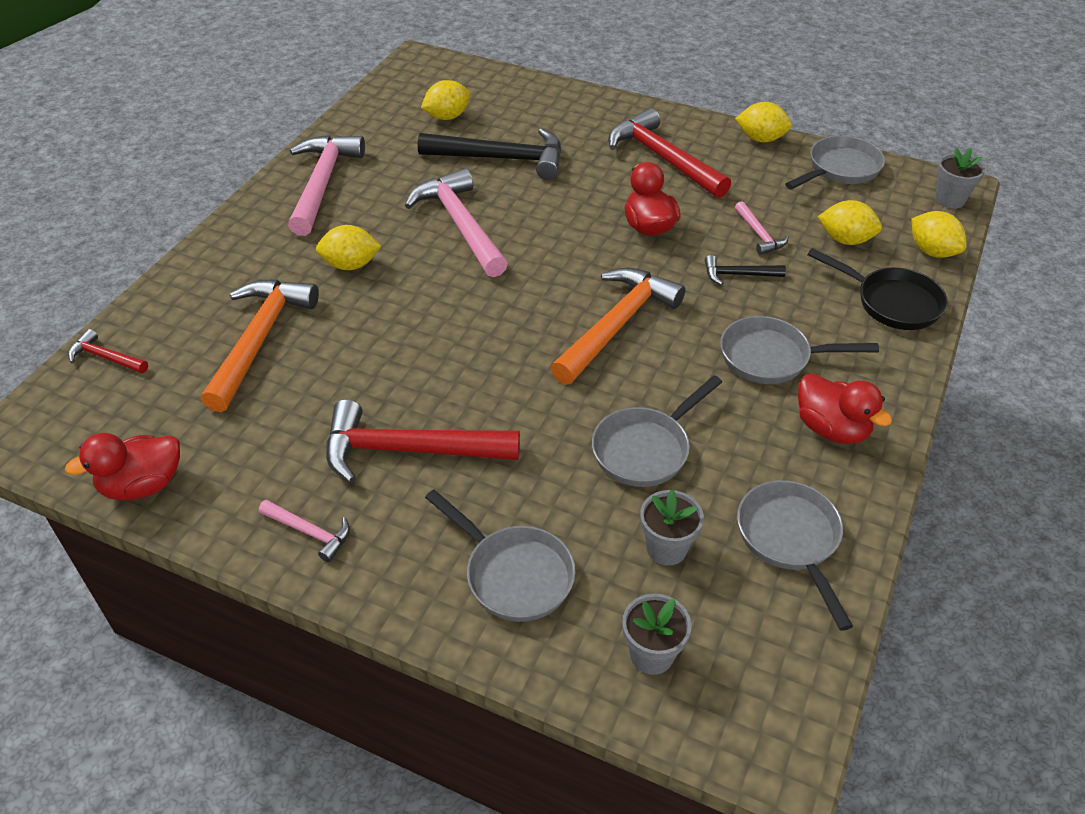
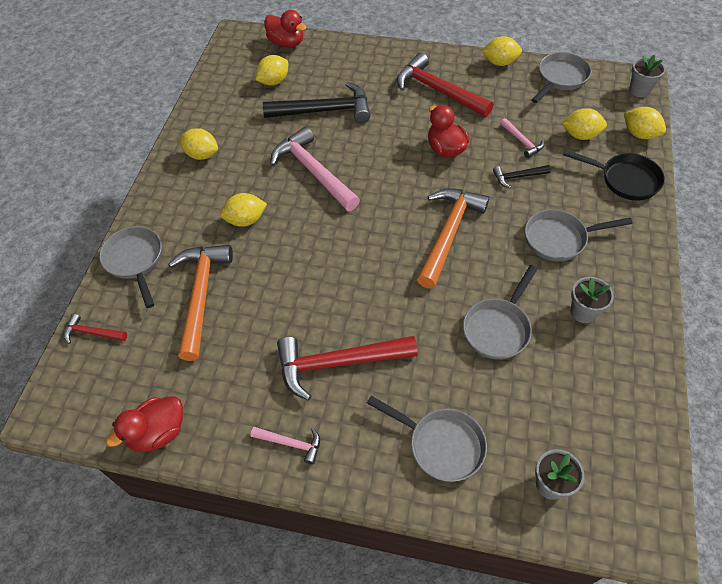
camera: 10 degrees left, 10 degrees up
(323, 183) = (202, 155): pink hammer -> yellow lemon
(666, 548) = (535, 402): grey flower pot -> grey flower pot (583, 312)
(790, 540) = (613, 377): grey pan -> grey pan (135, 261)
(831, 429) = (614, 286): red duck -> red duck (286, 43)

